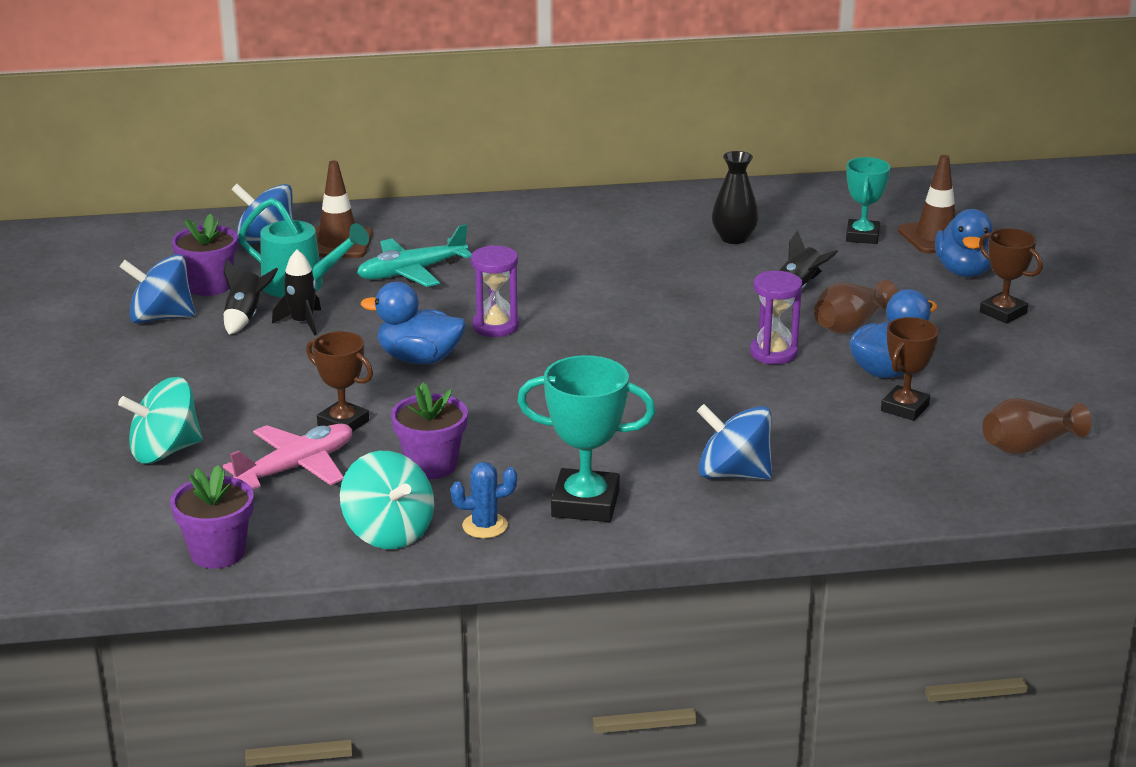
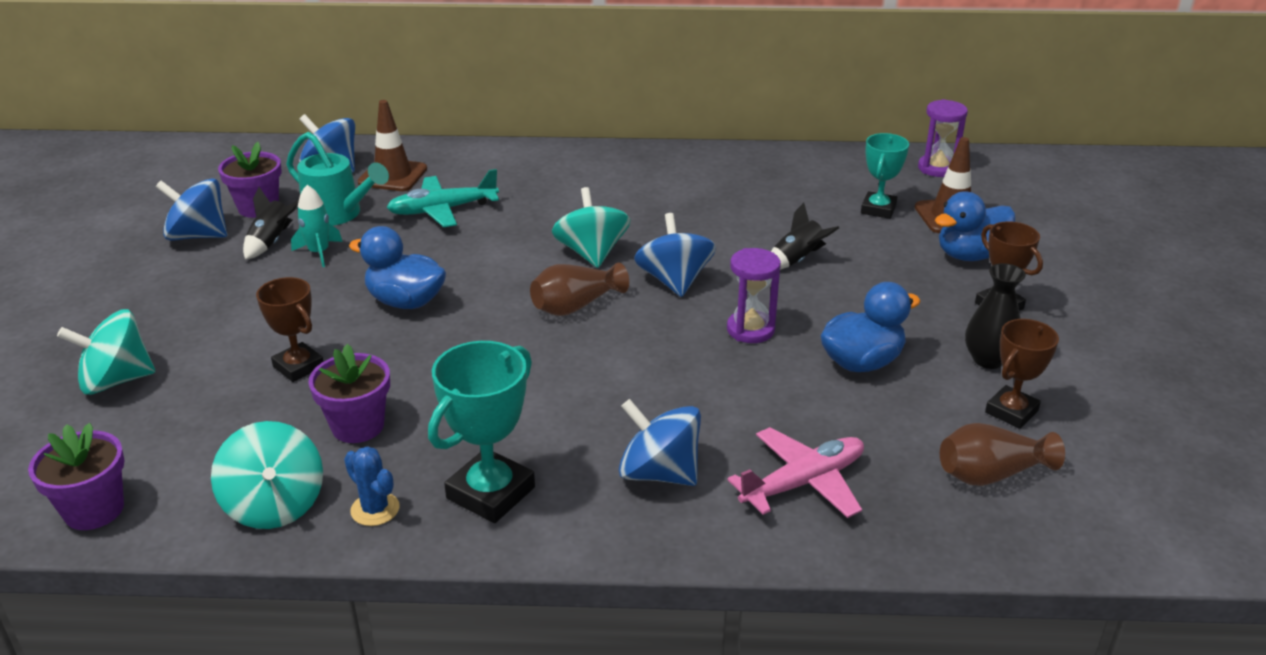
camera: 10 degrees right, 5 degrees up
(296, 467) = (227, 413): pink plane -> pink plane (803, 483)
(302, 322) = (319, 252): black rocket -> turquoise rocket
(485, 526) = (375, 509): blue cactus -> blue cactus turned 45 degrees clockwise
(495, 326) = (493, 273): purple hourglass -> purple hourglass (937, 168)
(585, 503) = (490, 493): turquoise trophy -> turquoise trophy turned 75 degrees counterclockwise
(588, 300) = (591, 253): none -> turquoise spinning top
(682, 318) = (674, 281): none -> blue spinning top
(734, 238) = (754, 201): black vase -> black vase (988, 359)
(851, 325) = (839, 305): brown vase -> brown vase (576, 306)
(904, 408) = (867, 410): brown trophy -> brown trophy (1011, 411)
(964, 271) = (970, 255): blue duck -> blue duck turned 45 degrees clockwise

